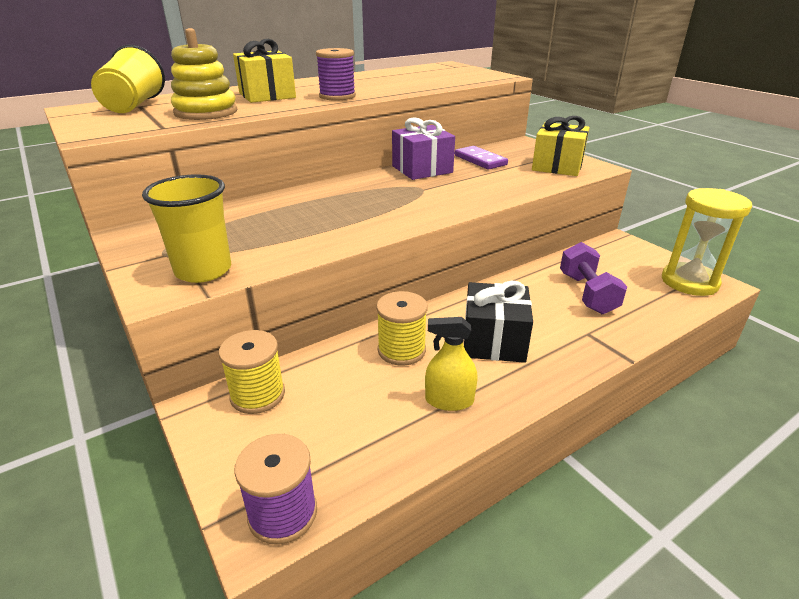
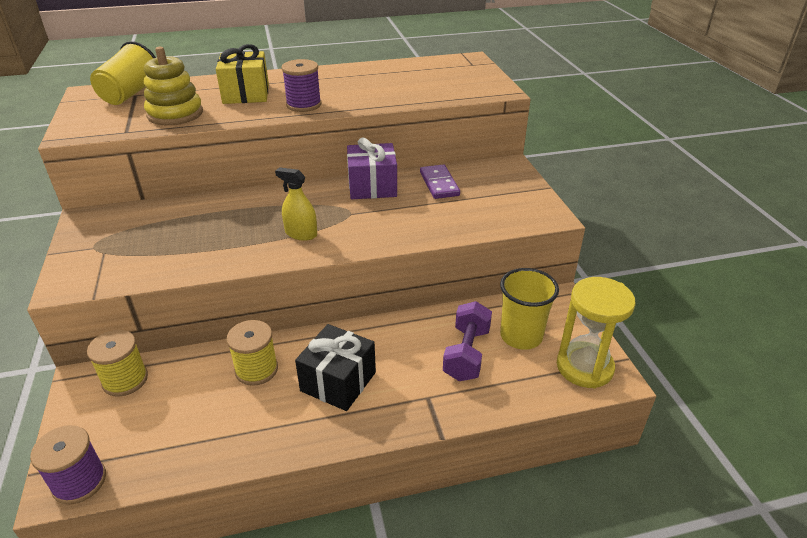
camera: 20 degrees right, 5 degrees up
(203, 270) = (108, 271): yellow cup -> yellow cup (521, 336)
(449, 400) = (256, 428): yellow spray bottle -> yellow spray bottle (301, 234)
(557, 166) = (509, 207): yellow gift -> none

